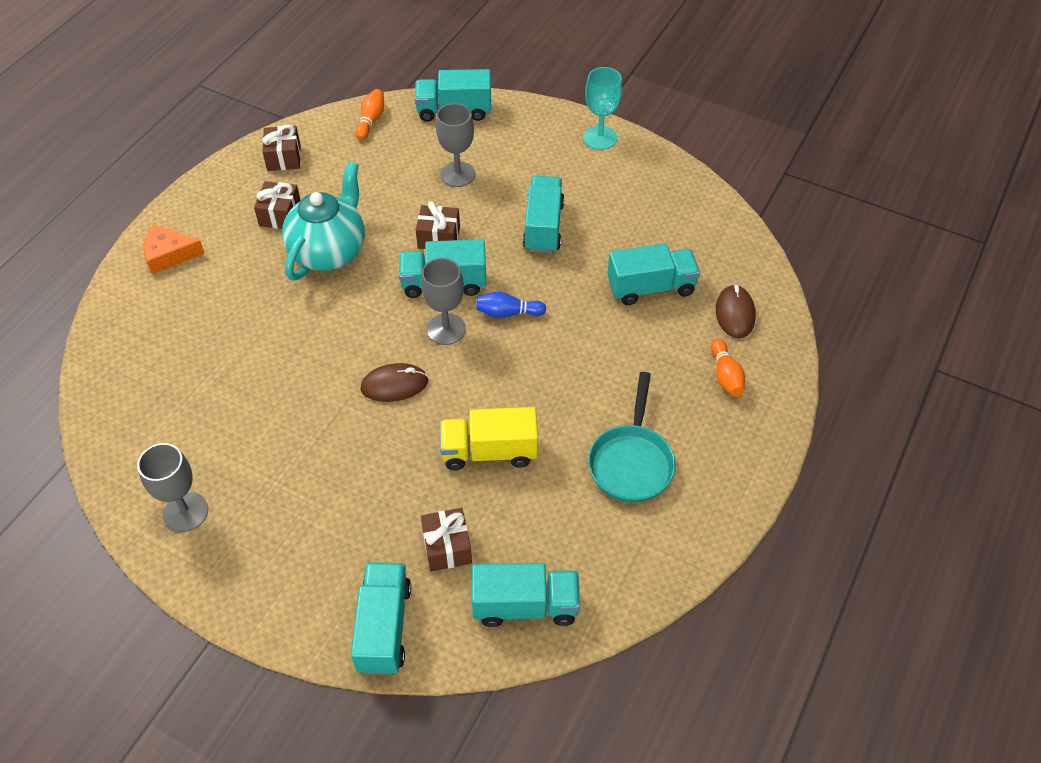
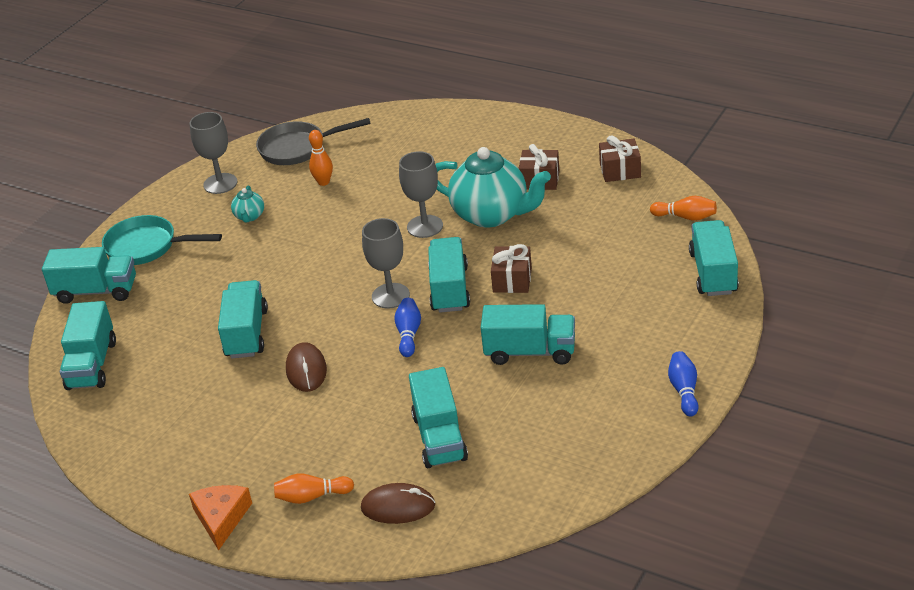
camera: 95 degrees right, 15 degrees down
(136, 432) = (298, 148): none -> grey pan
(169, 255) = (487, 129): orange cheese -> orange cheese (221, 518)
(220, 400) = (323, 182): none -> orange bowling pin
(269, 471) = (249, 216): none -> turquoise teapot
(394, 385) = (328, 271): brown mouse -> brown mouse (306, 370)
(447, 547) = (157, 317): brown gift -> none
(458, 174) = (607, 284): grey goblet -> grey goblet (425, 226)
(489, 451) = (246, 334): yellow truck -> turquoise truck
(600, 138) = (684, 391): turquoise goblet -> blue bowling pin
(631, 462) = (218, 425): turquoise pan -> turquoise pan (147, 247)

